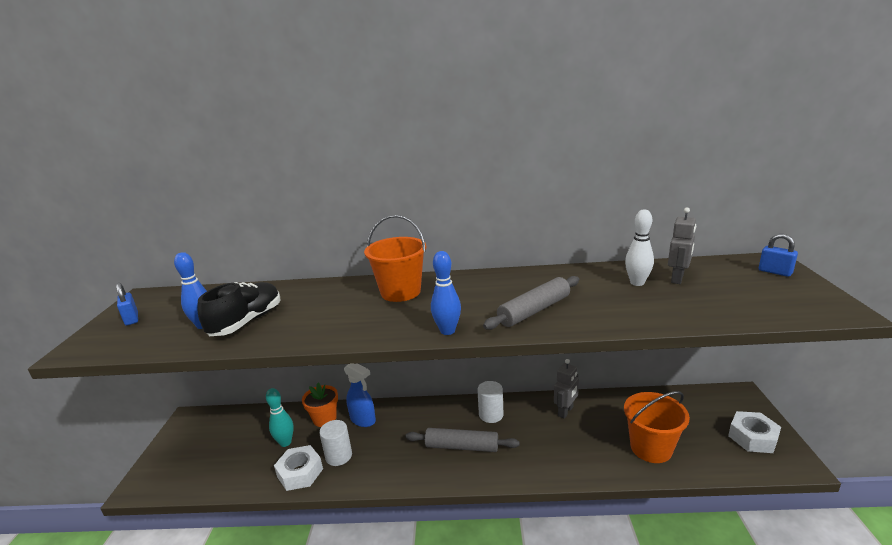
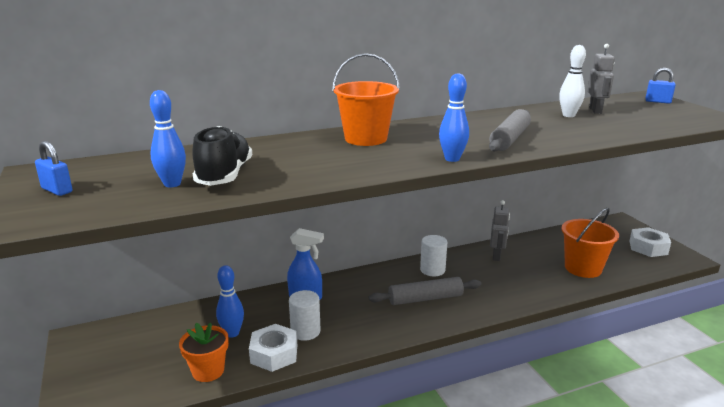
camera: 25 degrees left, 0 degrees up
(285, 442) = (232, 333): turquoise bowling pin -> blue bowling pin
(324, 419) = (260, 305): orange flower pot -> orange flower pot (208, 371)

